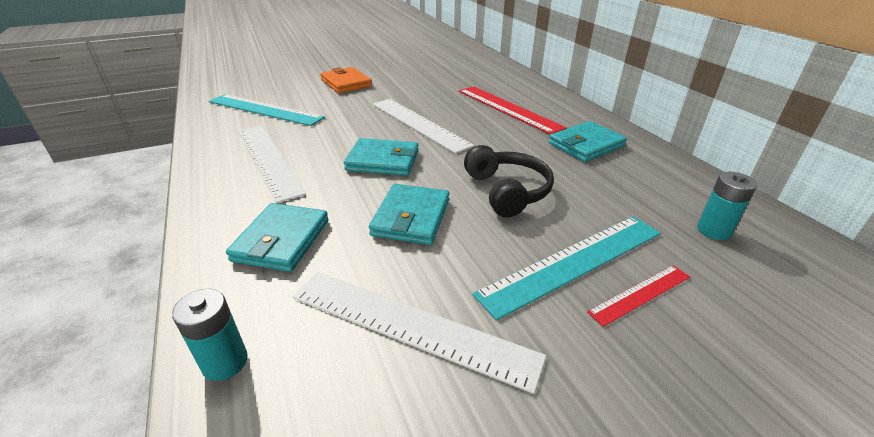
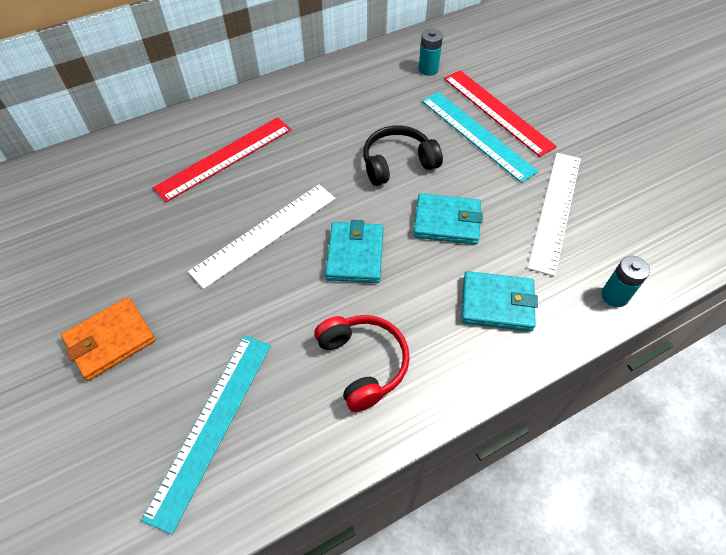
camera: 95 degrees left, 20 degrees up
(268, 160) = (363, 363): white ruler -> red headphones
(586, 145) = (311, 109): turquoise wallet -> none
(640, 294) = (497, 111): red ruler -> red ruler, size x1.90

